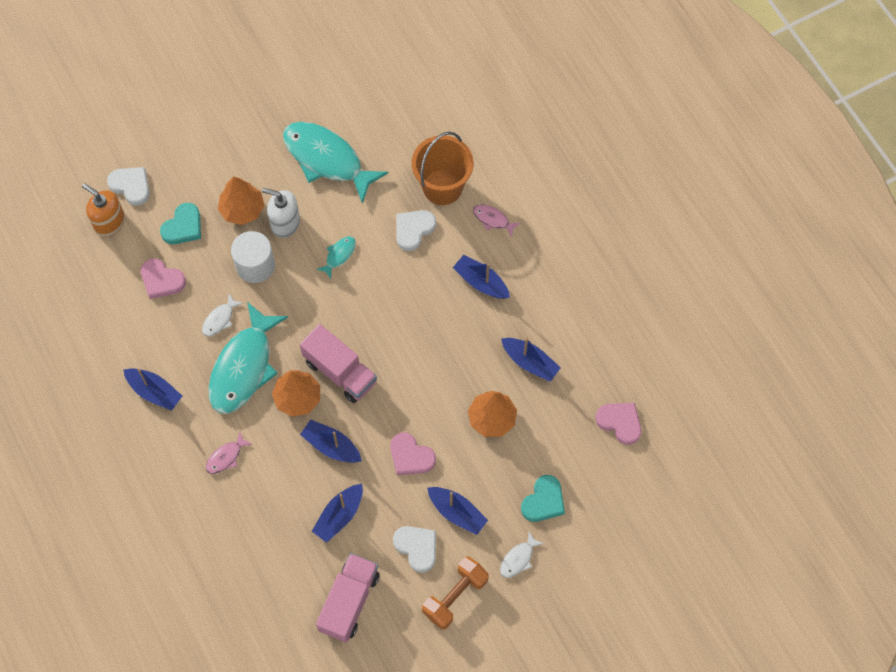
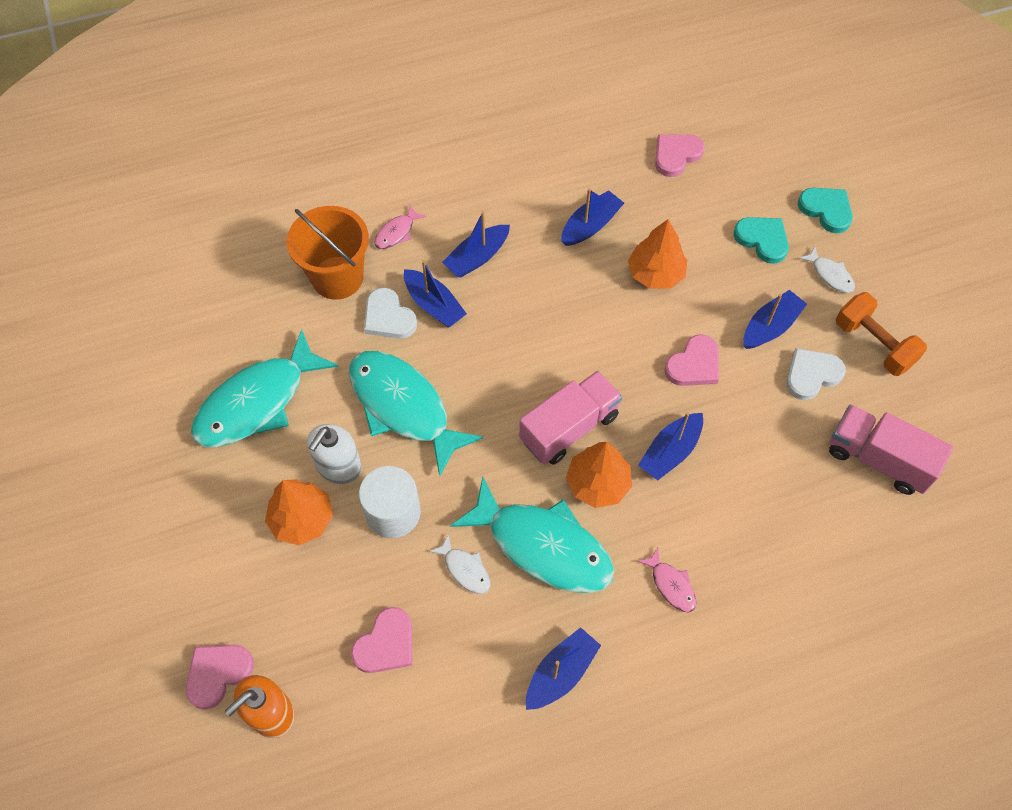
camera: 80 degrees left, 5 degrees down
(131, 186) = (218, 673): white heart -> pink heart
(183, 226) = (307, 604): turquoise heart -> turquoise heart (826, 210)
(339, 255) = (403, 407): turquoise fish -> turquoise fish, size x2.35
(339, 516) = (765, 455): blue boat -> blue boat (434, 305)

